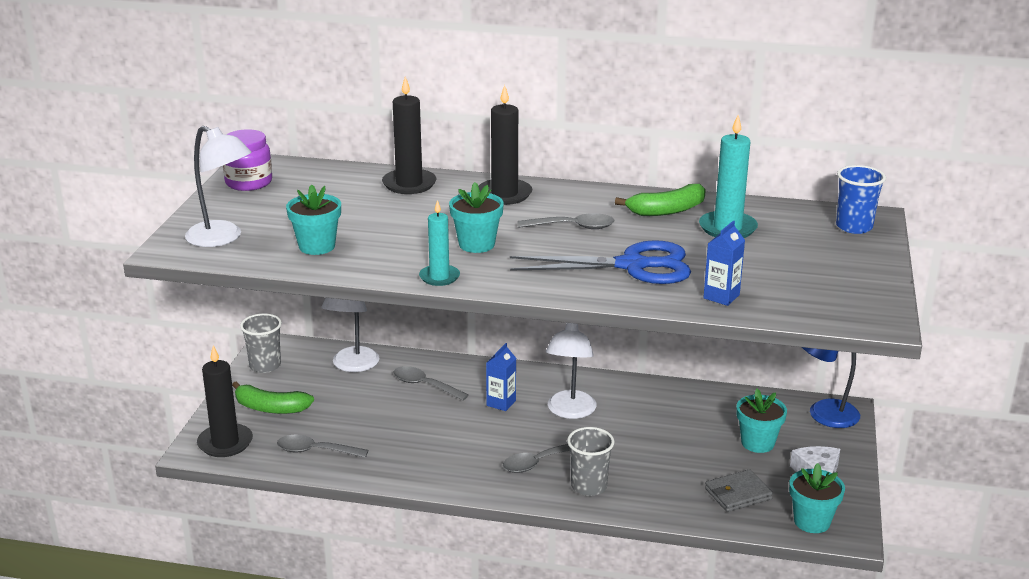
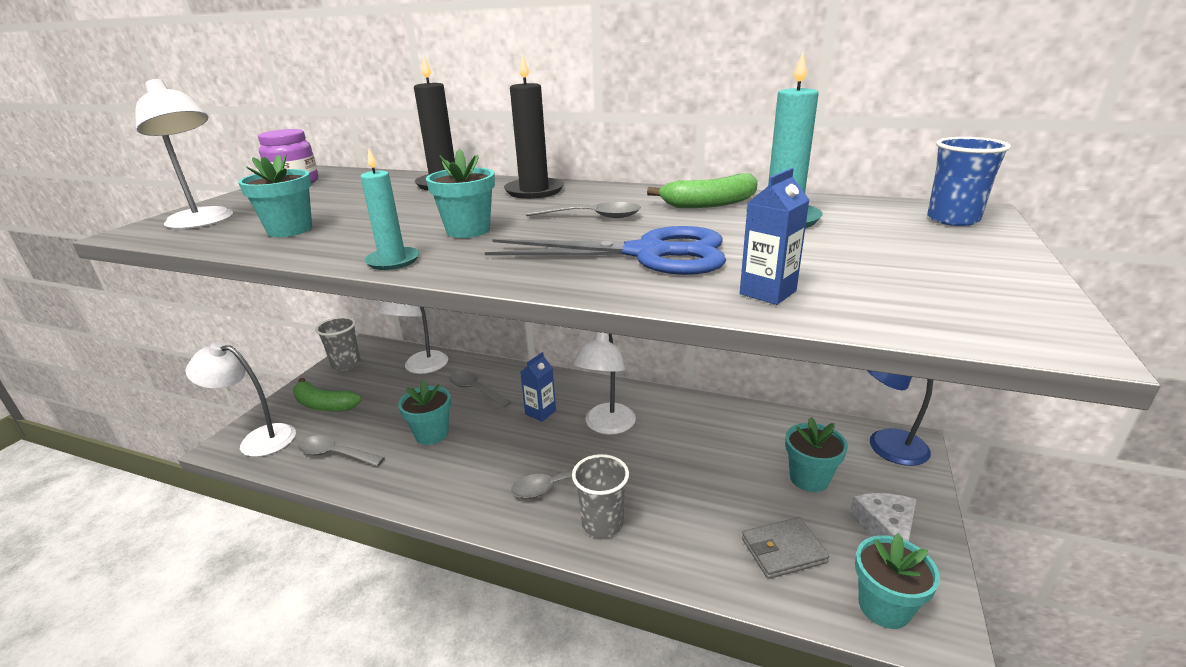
camera: 10 degrees right, 0 degrees up
(225, 443) = (258, 439): black candle -> white lamp
(401, 428) = (431, 434): none -> turquoise flower pot

